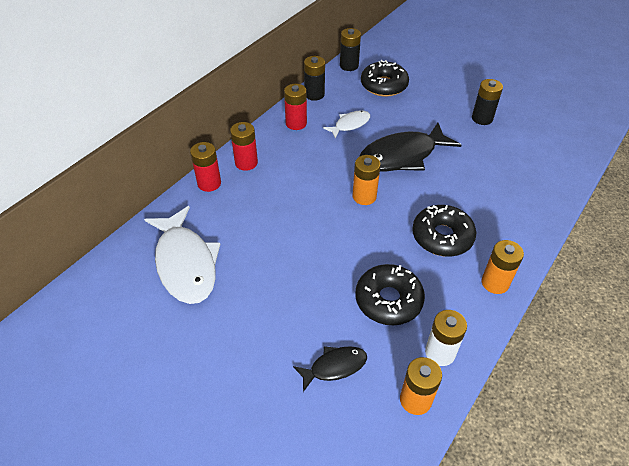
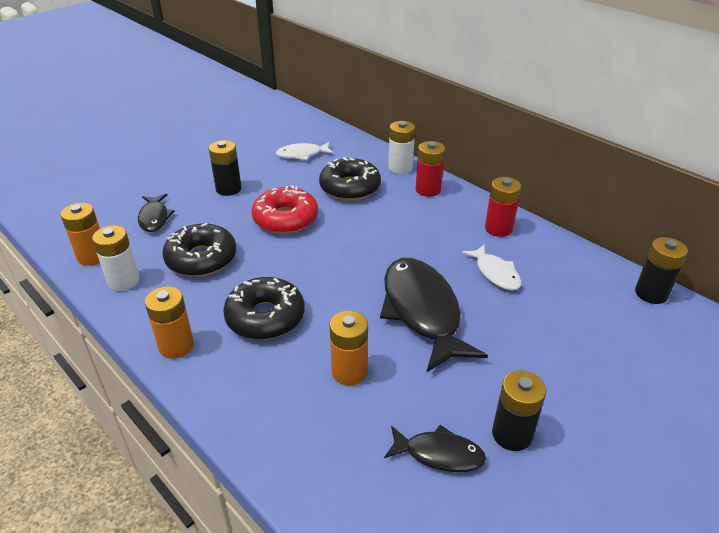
camera: 100 degrees right, 10 degrees down
(185, 263) = (302, 154): white fish -> white fish, size x0.51
(209, 183) = (400, 168): red battery -> white battery
(311, 252) = (285, 219): none -> red donut
(314, 94) = (565, 250): black battery -> black battery (228, 189)
(364, 196) = (353, 265): orange battery -> orange battery (349, 371)
(384, 85) = (600, 324): black donut -> black donut (350, 187)
(509, 143) = (439, 454): none -> black fish

